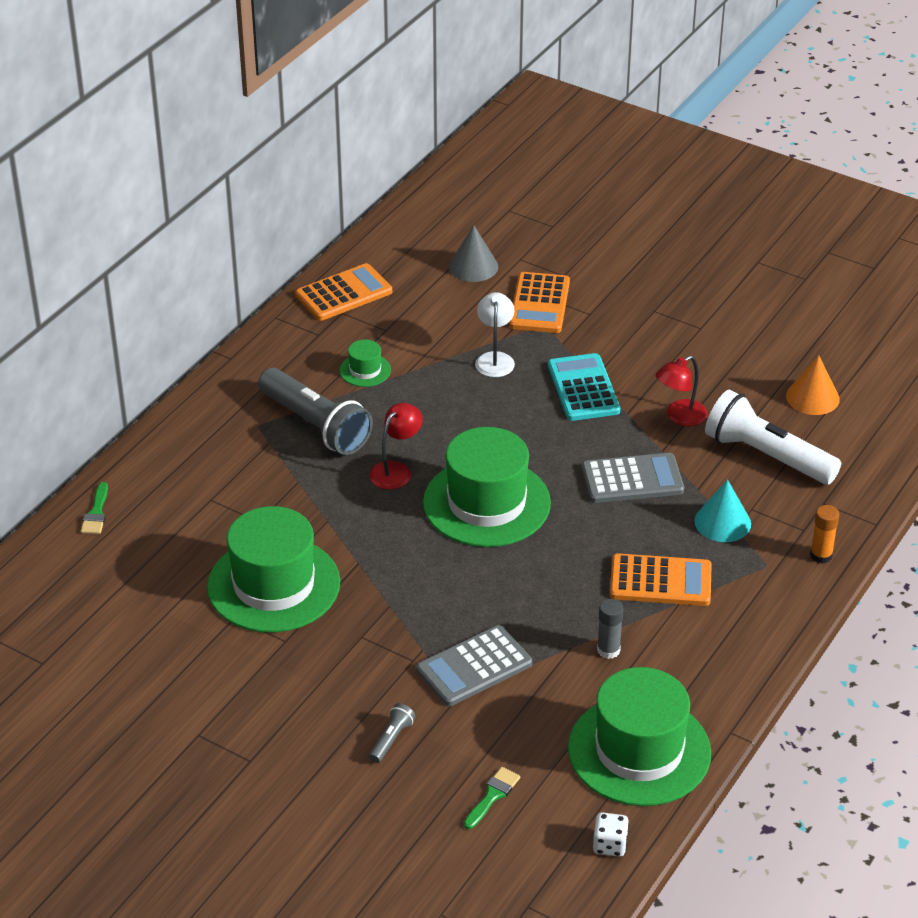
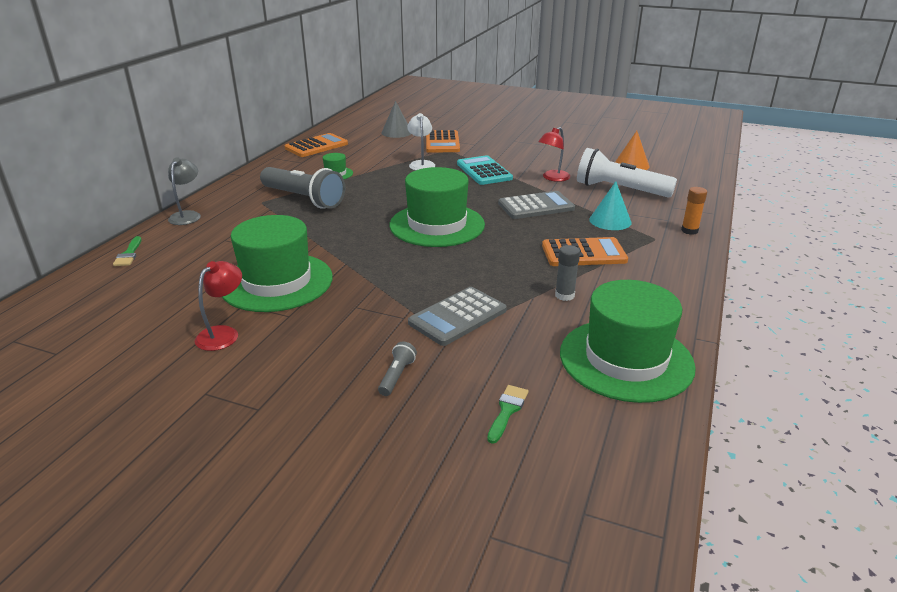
camera: 10 degrees left, 10 degrees down
(161, 443) = (187, 215): none -> grey lamp
(396, 470) = (366, 215): red lamp -> red lamp (223, 333)
(610, 845) = (640, 440): white dice -> none

